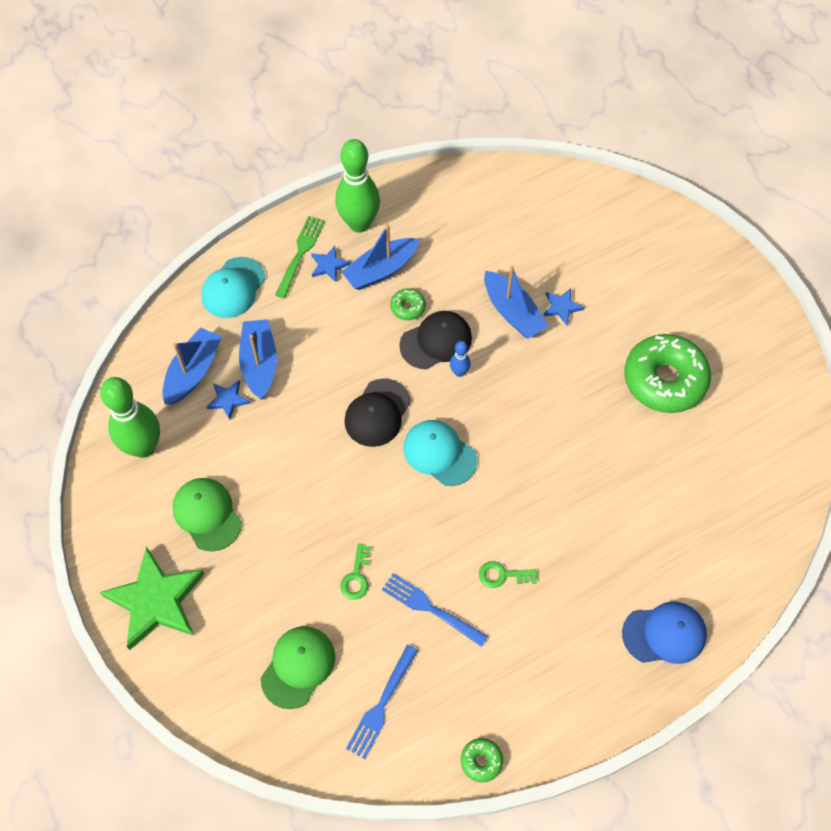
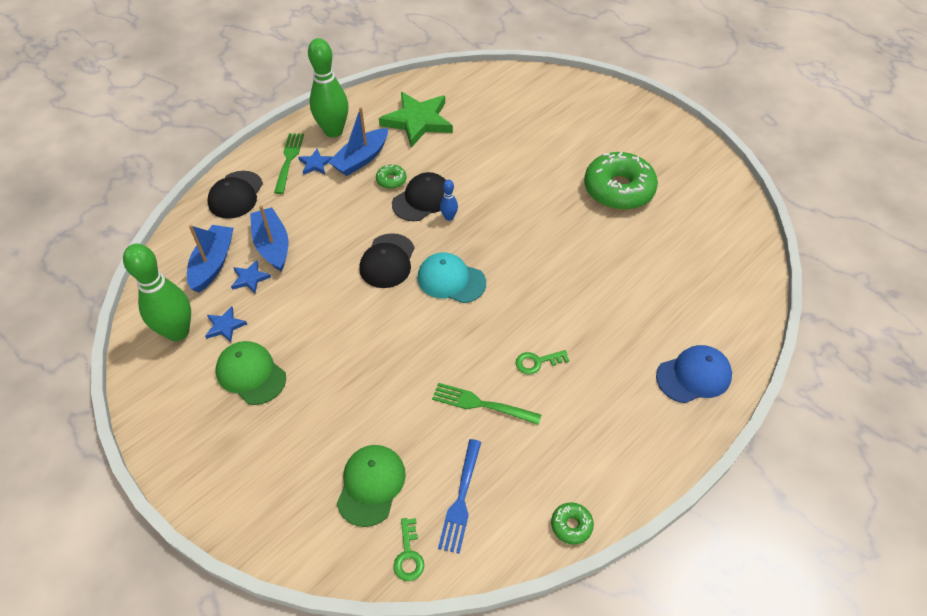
camera: 15 degrees left, 10 degrees down
(156, 601) = (216, 460): green star -> green star (418, 121)
(233, 288) = (236, 195): turquoise cap -> black cap
(356, 577) = (405, 394): green key -> green key (408, 555)
(430, 608) = (481, 404): blue fork -> green fork
(512, 312) = (479, 167): blue boat -> none
(561, 307) = (518, 156): blue star -> blue star (225, 326)

